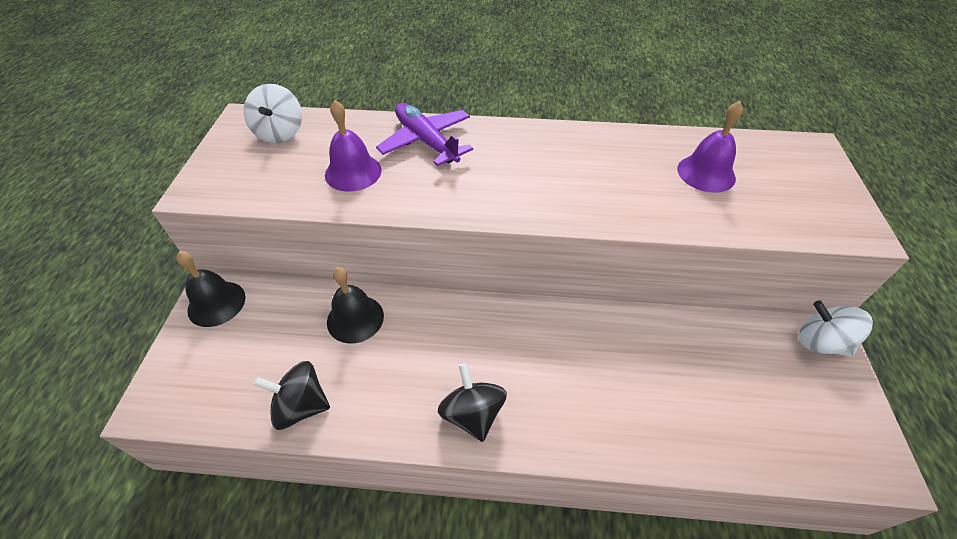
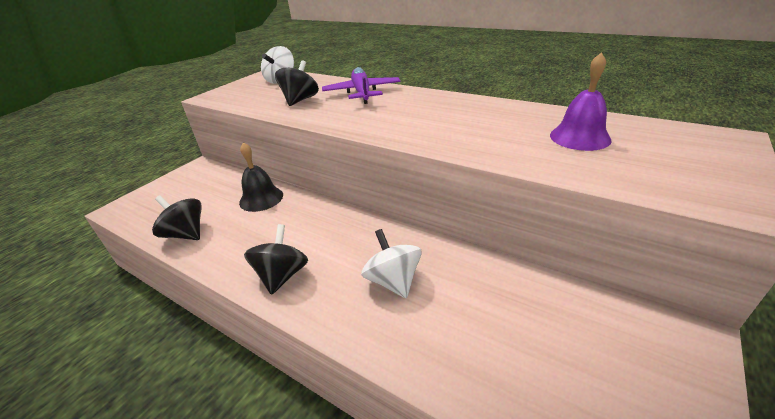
camera: 30 degrees right, 15 degrees down
(216, 303) = (197, 172): black bell -> none
(353, 172) = (300, 100): purple bell -> black spinning top
(820, 342) = (678, 339): white spinning top -> white spinning top (393, 281)

